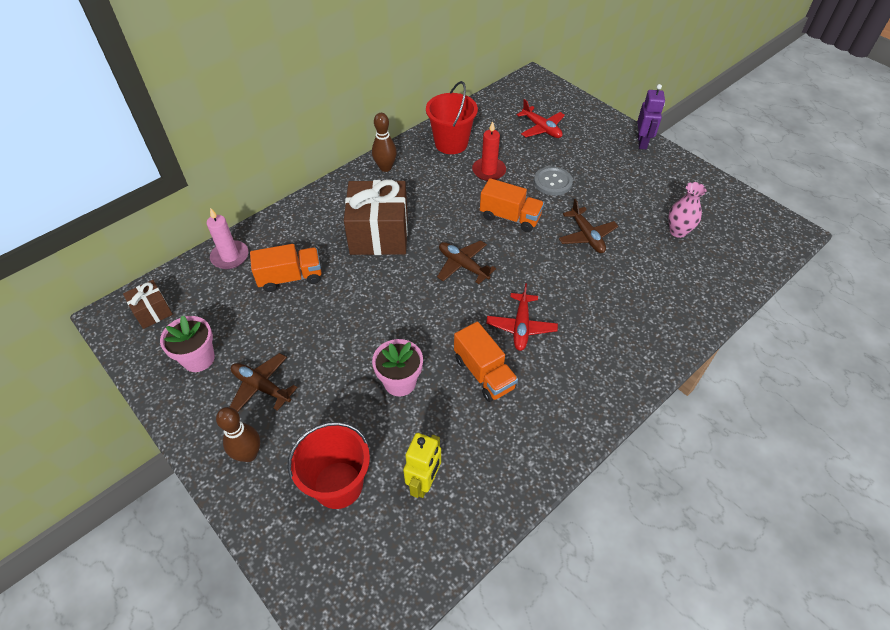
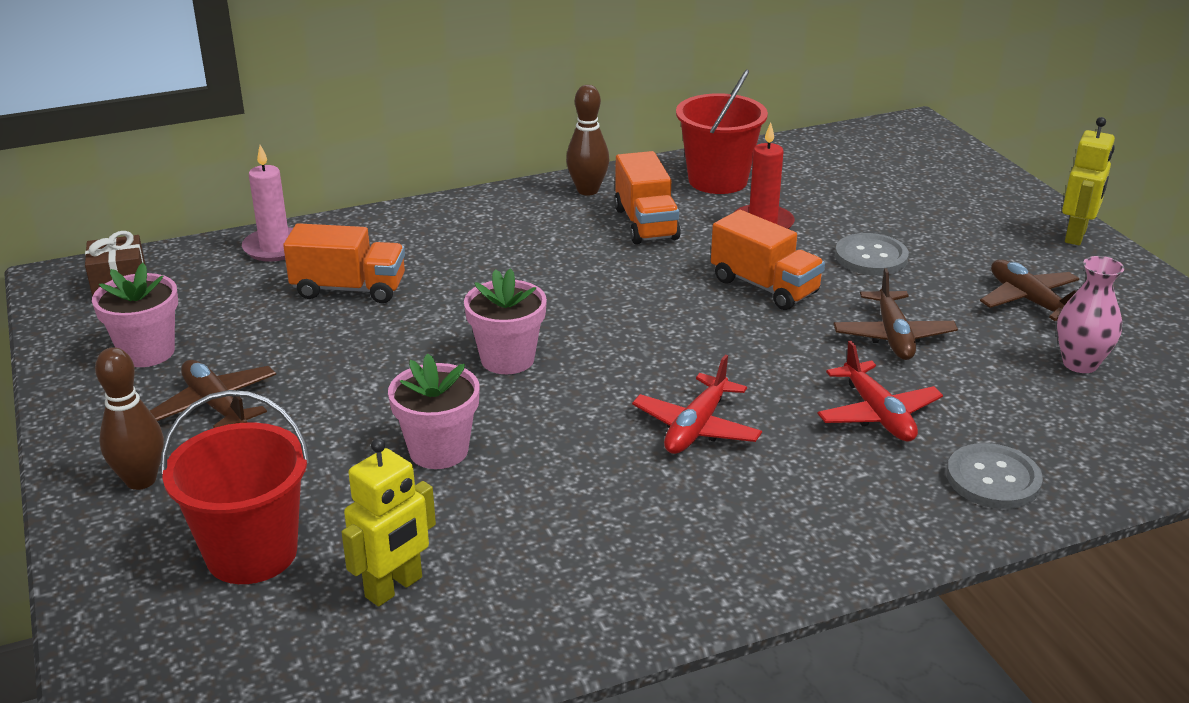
camera: 20 degrees right, 20 degrees down
(379, 234) = (524, 266): brown gift -> none
(403, 306) = (507, 359): none -> pink flower pot
(463, 265) = (642, 330): brown plane -> brown plane (1029, 301)
(484, 373) = (590, 472): orange truck -> orange truck (645, 224)
(541, 128) = (891, 188): red plane -> red plane (877, 414)
(642, 142) = (1076, 236): purple robot -> yellow robot
(670, 319) = (993, 479): none -> grey button

